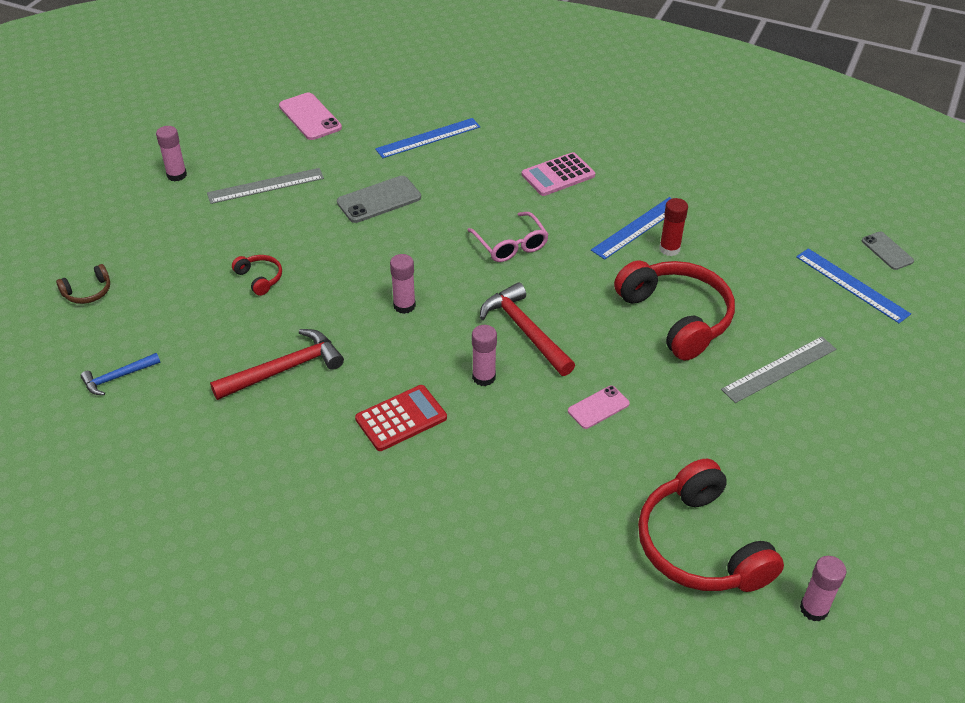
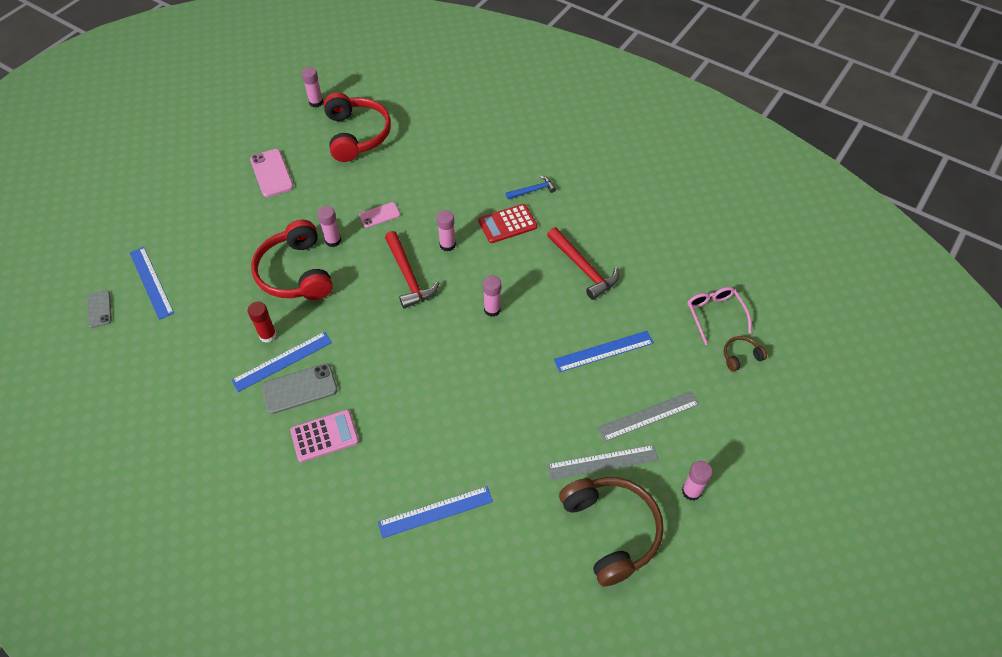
camera: 170 degrees left, 10 degrees up
(118, 377) = (699, 277): blue hammer -> blue hammer (533, 190)
(259, 143) = (611, 530): none -> brown headphones
(260, 278) = (604, 351): red headphones -> blue ruler
(284, 369) = (583, 268): red hammer -> red hammer turned 105 degrees counterclockwise
(310, 117) = (557, 569): pink phone -> pink phone (271, 173)
(379, 200) = (497, 427): grey phone -> grey phone (299, 389)
(510, 245) = (394, 357): pink glasses -> pink glasses (715, 315)
(648, 363) = (333, 240): none -> pink glue stick
(779, 369) = (249, 225): grey ruler -> grey ruler (648, 416)

